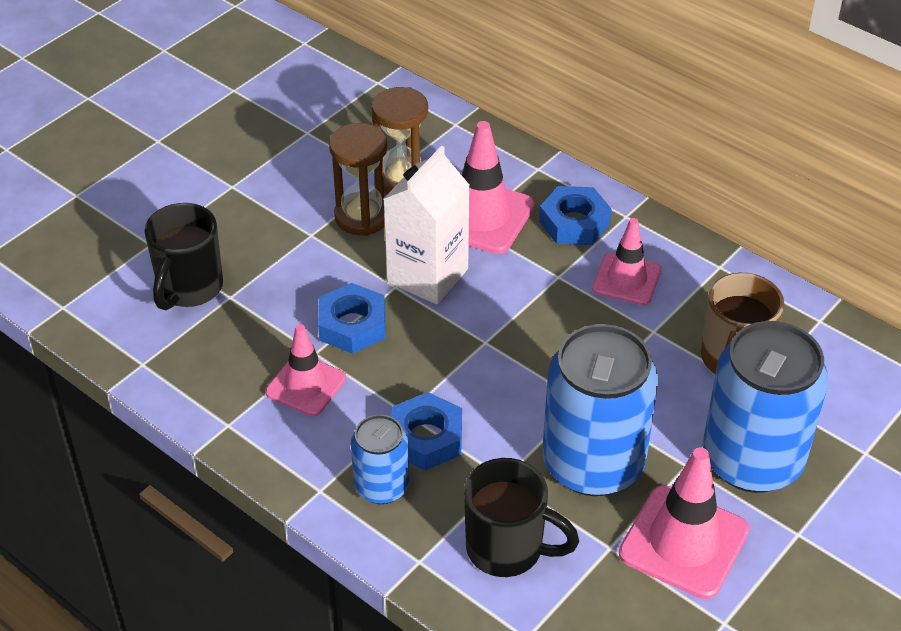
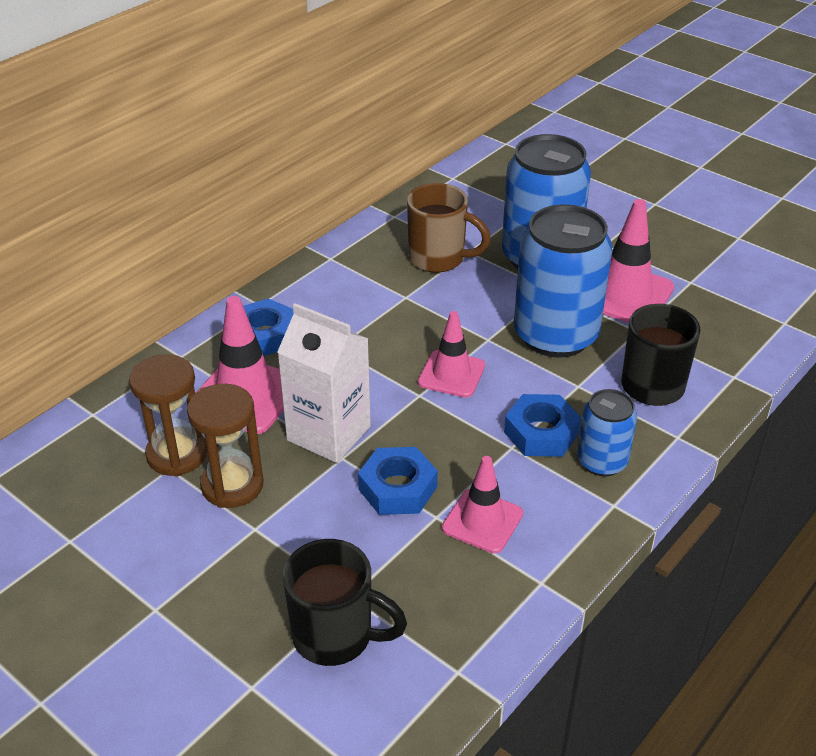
camera: 90 degrees left, 5 degrees down
(626, 279) = (343, 308): pink traffic cone -> pink traffic cone (451, 374)

